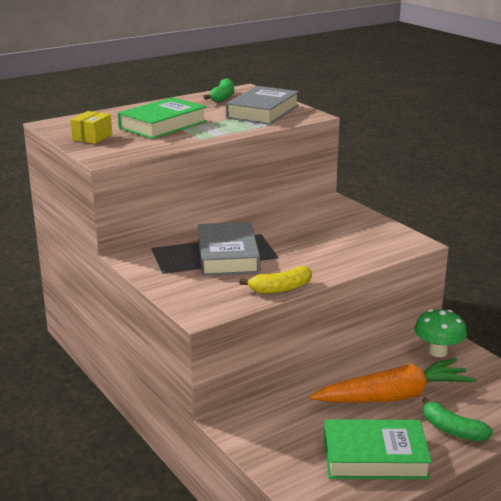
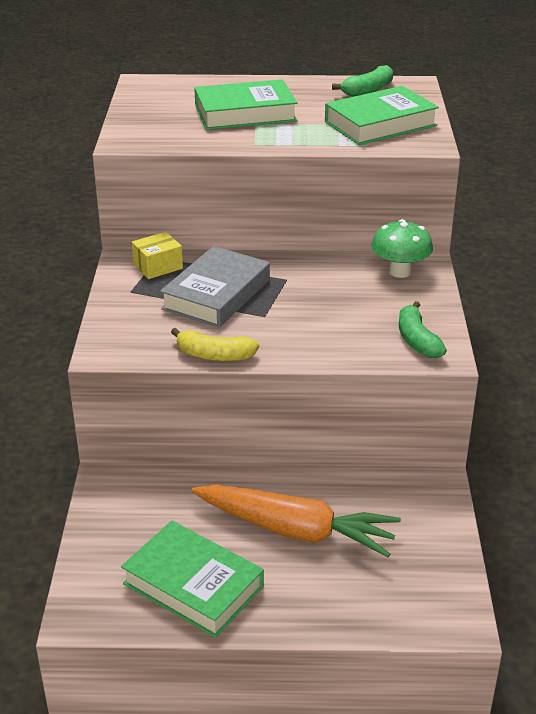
camera: 35 degrees right, 10 degrees up
(92, 137) = (153, 111): yellow box -> yellow box (158, 266)
(262, 112) = (380, 124): grey book -> green book
(438, 352) = (412, 501): green mushroom -> green mushroom (400, 271)
(452, 430) = (308, 598): green banana -> green banana (417, 340)

